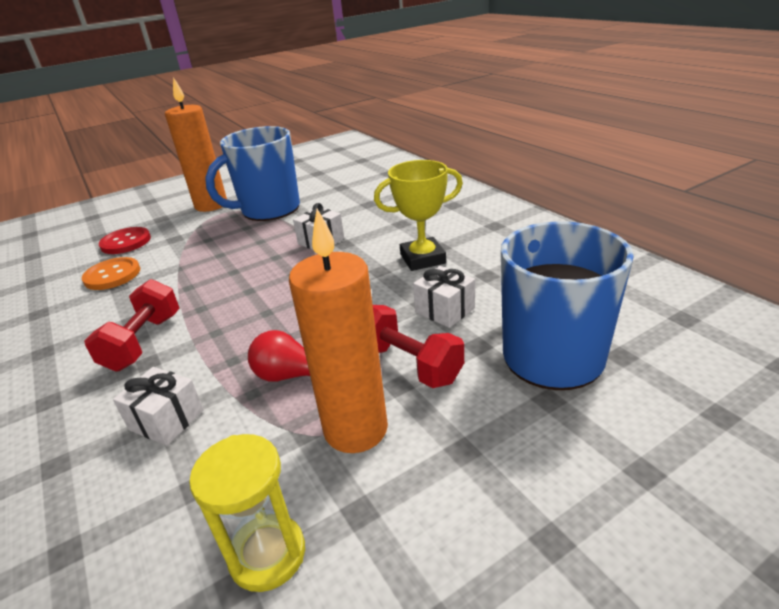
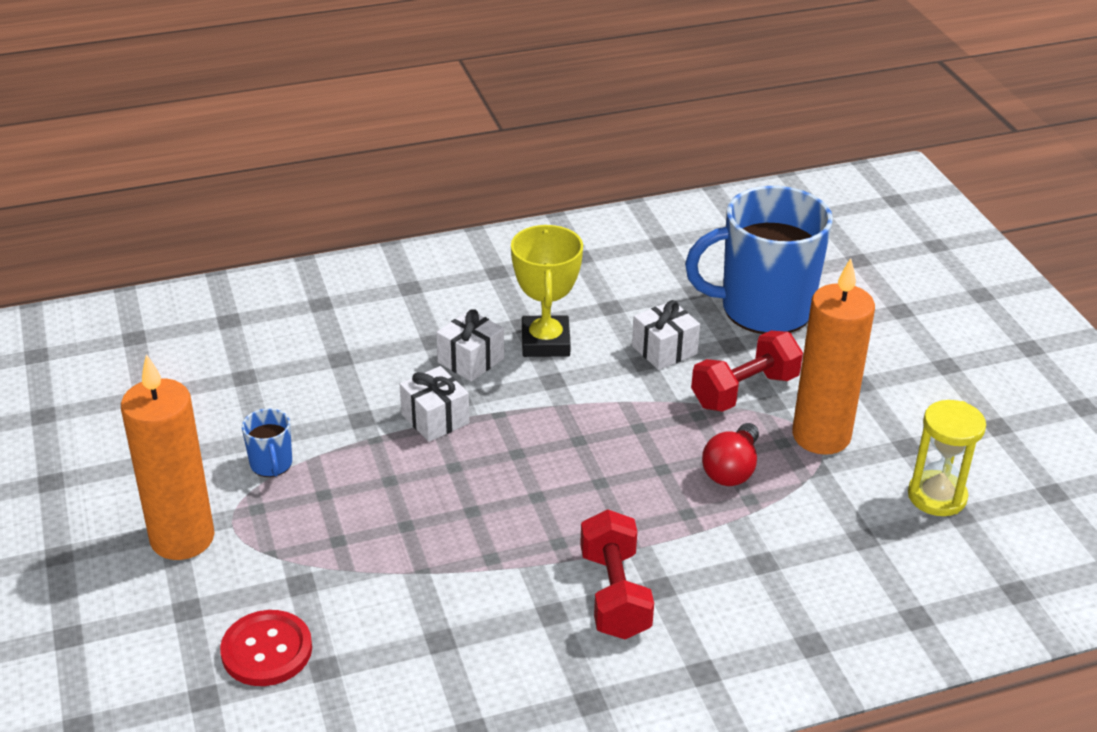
camera: 80 degrees left, 5 degrees up
(112, 275) = (395, 652): orange button -> none
(143, 342) = (614, 594): red dumbbell -> red dumbbell turned 60 degrees clockwise
(166, 420) = (770, 562): white gift -> white gift (471, 360)
(269, 210) = (271, 464): blue mug -> blue mug, size x0.41

